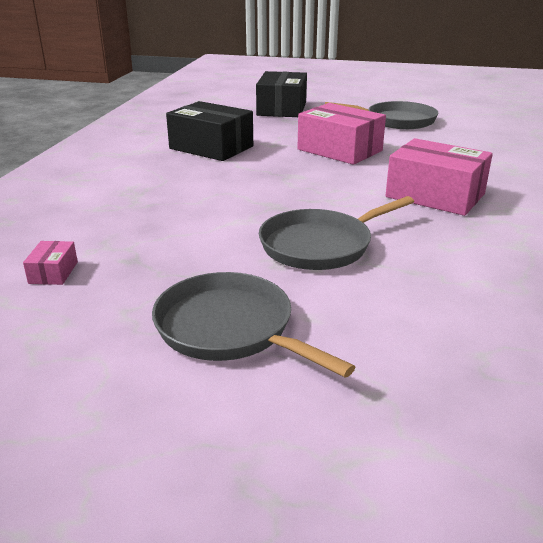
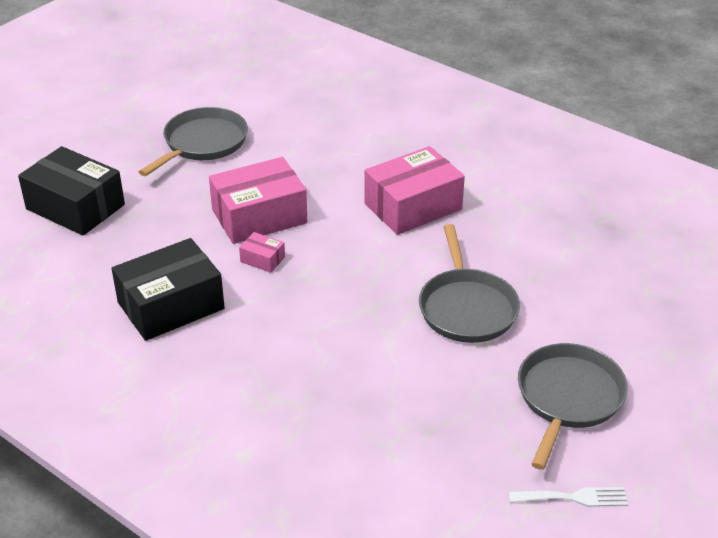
camera: 65 degrees left, 10 degrees up
(53, 272) = (424, 488): pink box -> pink box (262, 259)
(63, 362) = (574, 497): none -> white fork
(229, 328) = (568, 397): grey pan -> grey pan turned 135 degrees clockwise

